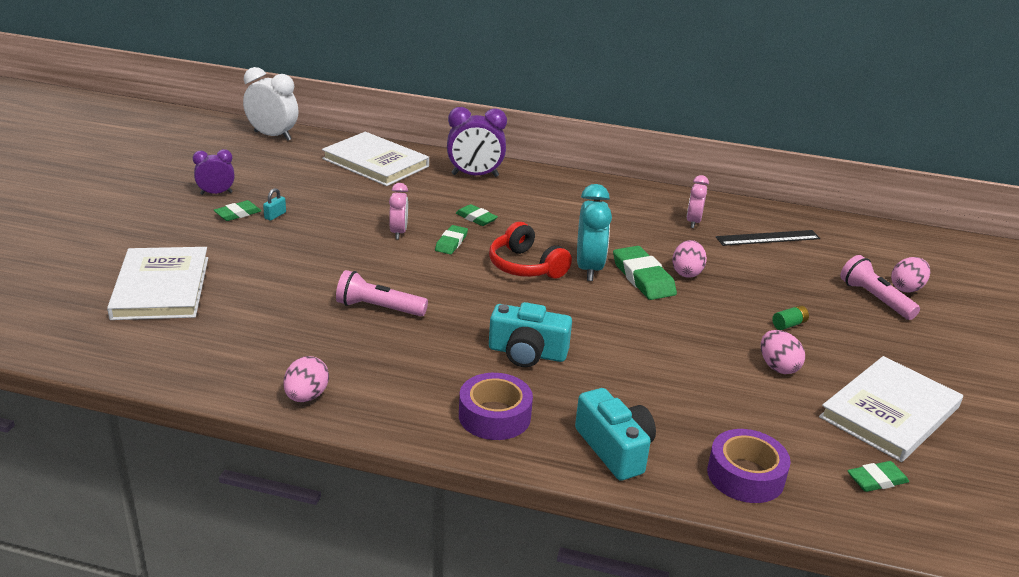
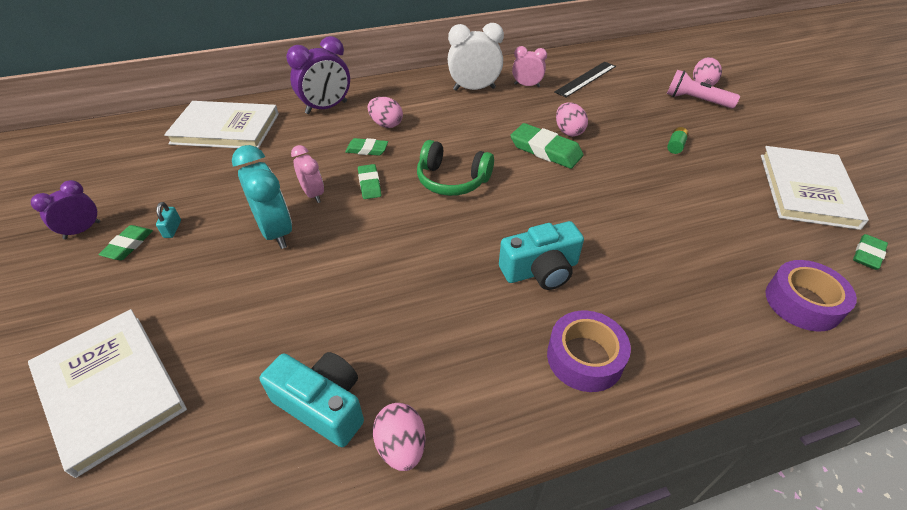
camera: 30 degrees left, 15 degrees up
(273, 136) = (94, 138): white clock -> white clock (474, 89)
(378, 308) = (371, 289): pink flashlight -> none
(525, 266) = (452, 180): red headphones -> green headphones
(589, 268) = (500, 160): turquoise clock -> turquoise clock (276, 232)
(614, 449) = (702, 334): turquoise camera -> turquoise camera (322, 405)
(693, 222) = (527, 85): pink clock -> pink clock turned 120 degrees clockwise
(778, 367) = (709, 187): pink egg -> pink egg (386, 124)

